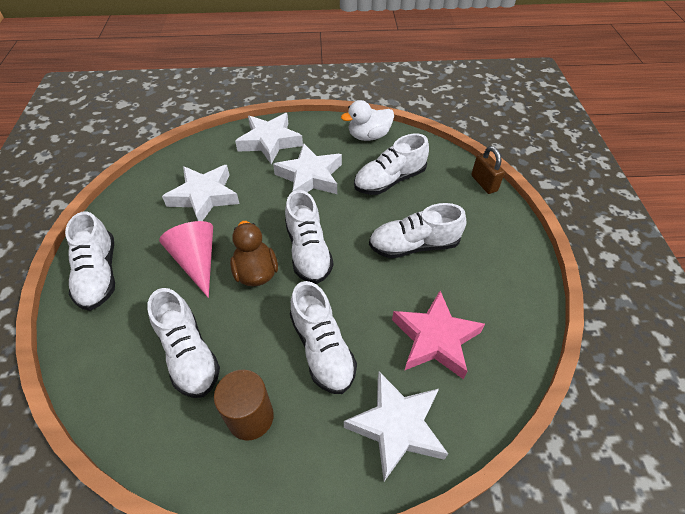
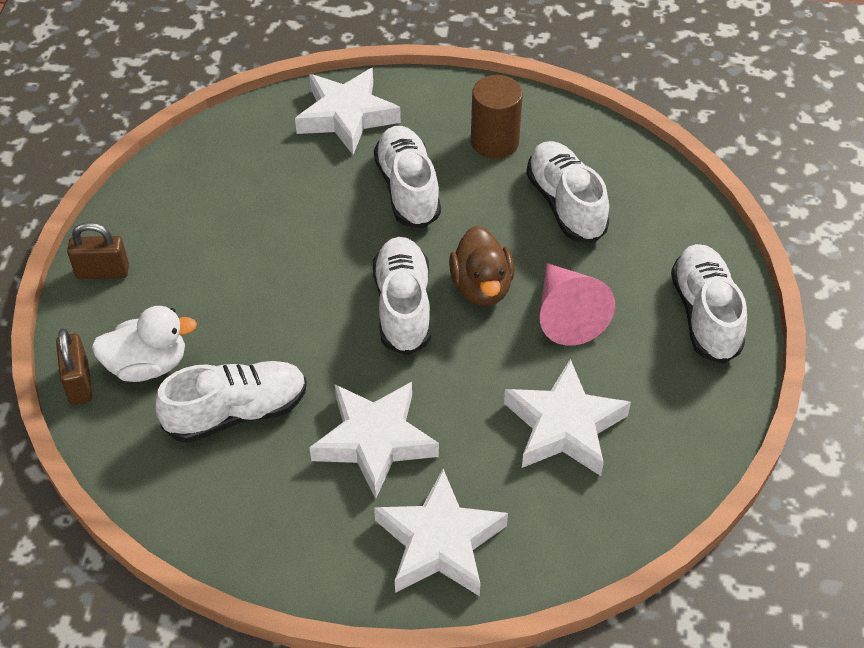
camera: 170 degrees left, 0 degrees up
(368, 136) = (236, 526): white duck -> white duck (148, 365)
(414, 245) = (247, 294): white shoe -> none
(435, 339) = (272, 181): pink star -> none
(515, 246) = (103, 272): none -> brown padlock

